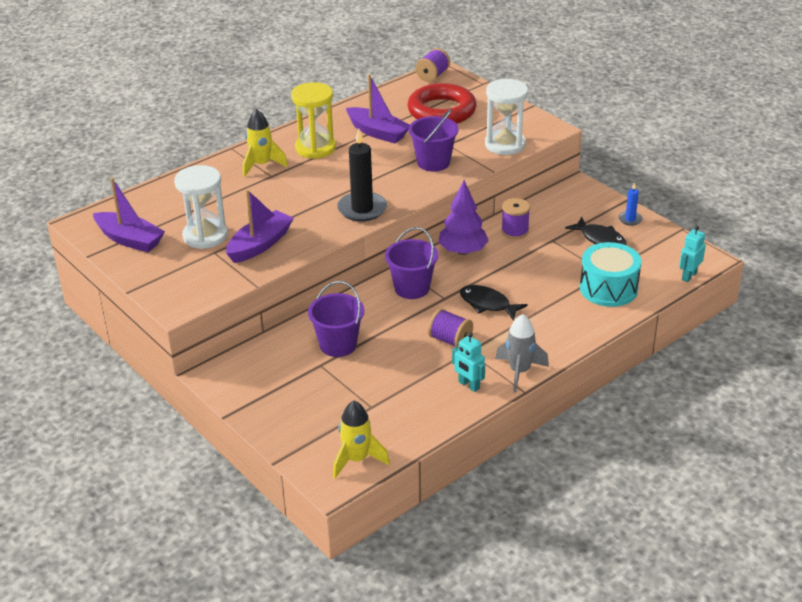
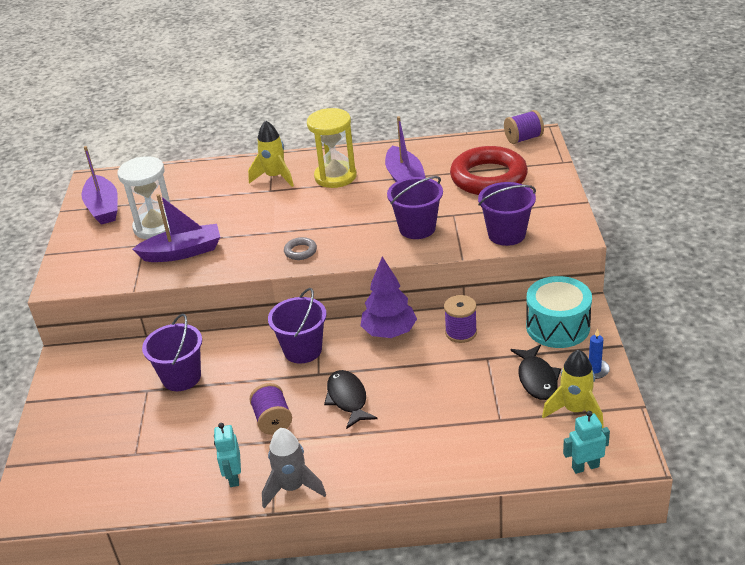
camera: 40 degrees right, 0 degrees up
(357, 459) = (64, 500): yellow rocket -> yellow rocket (575, 410)
(362, 209) = (300, 251): black candle -> grey ring
(505, 144) = (506, 234): white hourglass -> purple bucket
(608, 288) = (482, 439): turquoise drum -> turquoise drum (557, 326)

